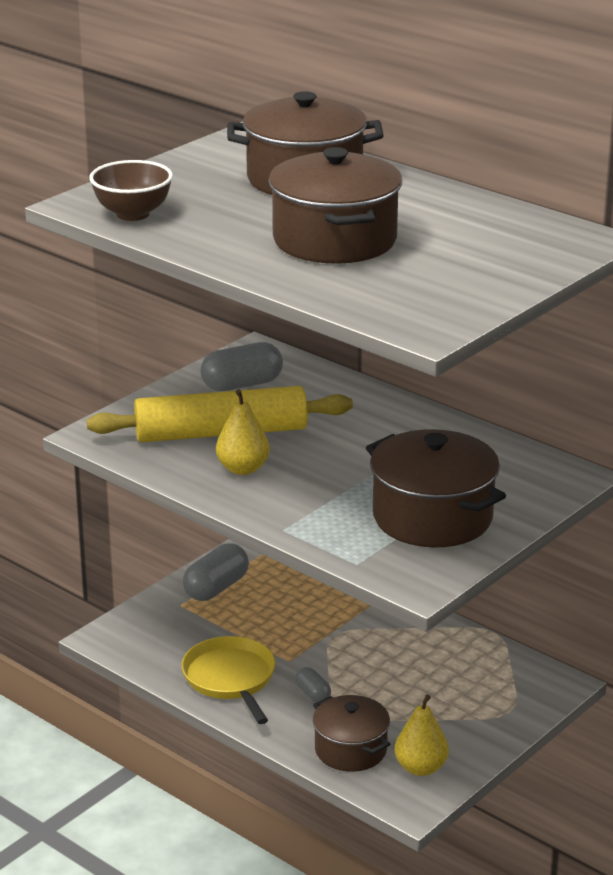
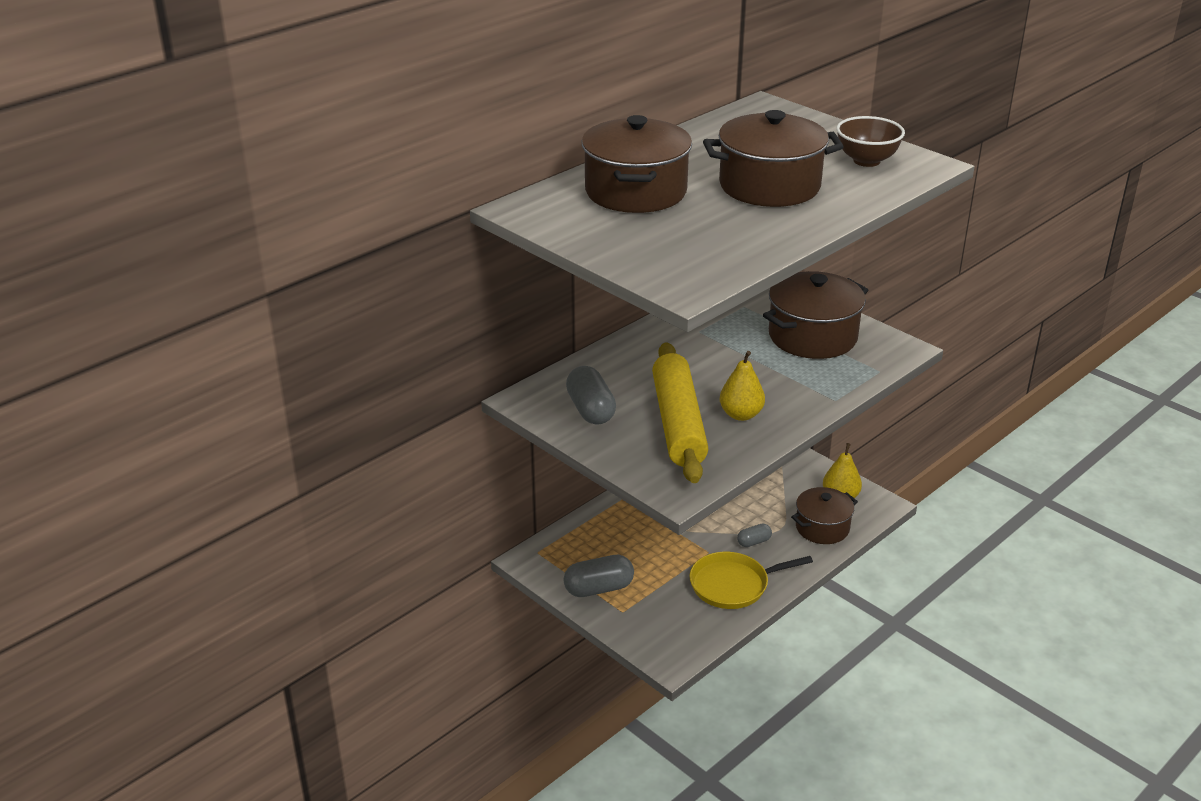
camera: 85 degrees left, 5 degrees up
(132, 214) = (711, 265): brown bowl -> brown bowl (866, 161)
(216, 588) = (598, 588): grey capsule -> grey capsule turned 60 degrees counterclockwise

